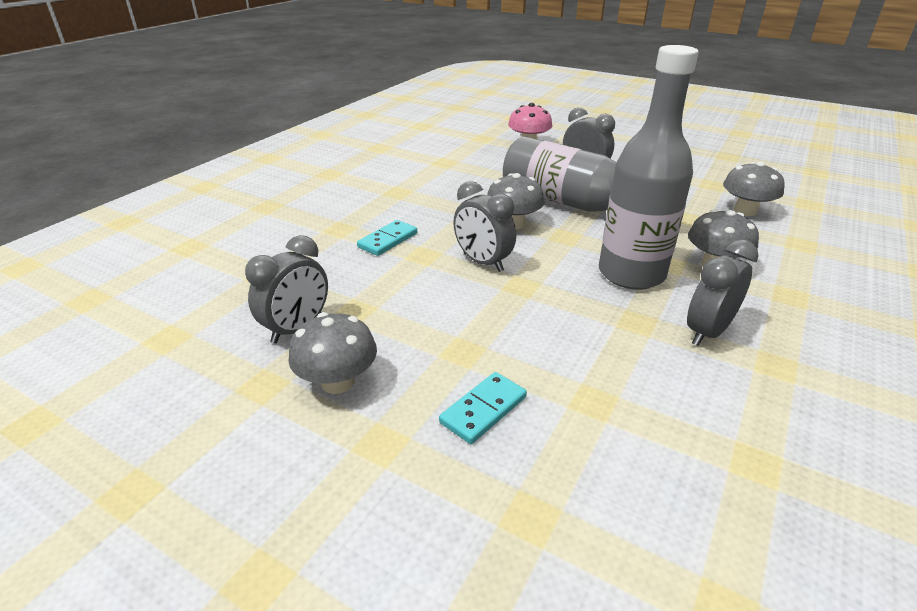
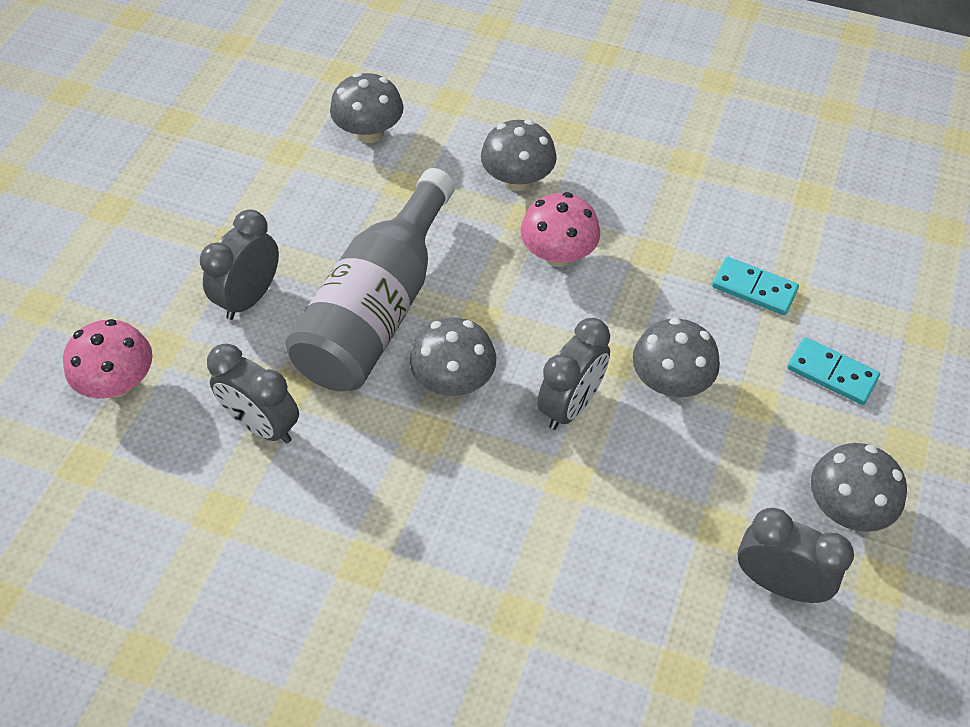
camera: 100 degrees left, 20 degrees up
(387, 240) = (538, 536): turquoise domino -> turquoise domino (754, 288)
(494, 309) = (670, 381): none -> grey mushroom
(631, 274) = (558, 254): grey bottle -> pink mushroom
(707, 332) = (652, 202): grey clock -> grey clock (262, 425)

